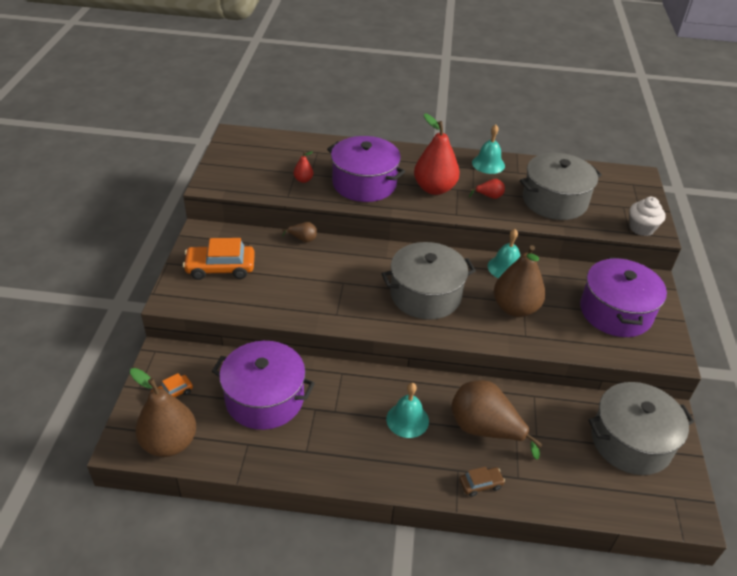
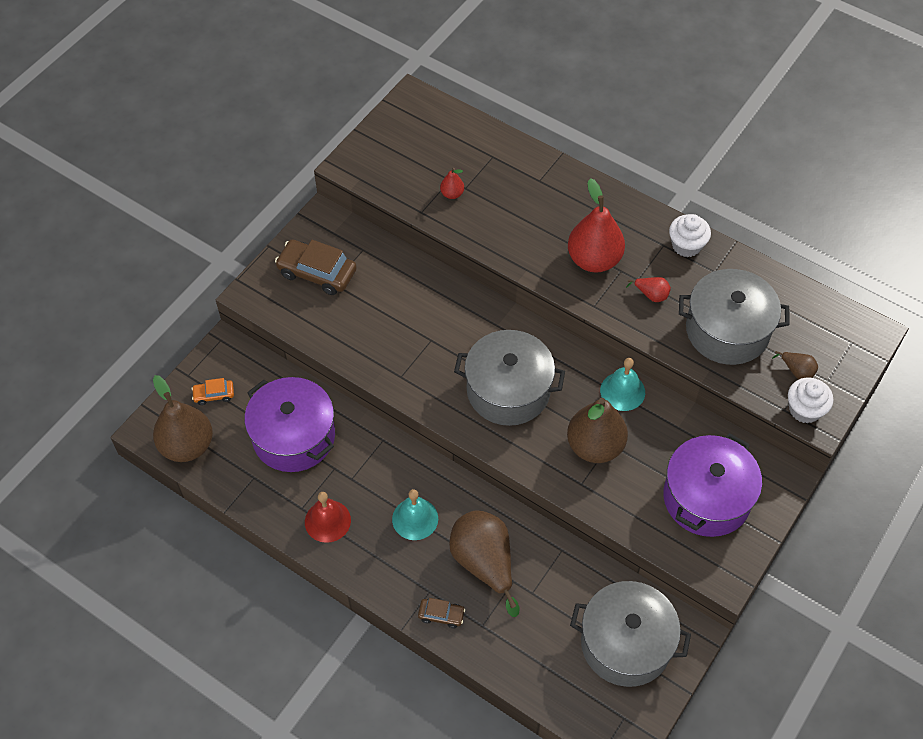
camera: 30 degrees right, 15 degrees up
(220, 268) = (317, 273): orange car -> brown car
(303, 239) = (422, 266): brown pear -> brown pear (796, 371)
(335, 452) = (327, 521): none -> red bell
(364, 183) = (517, 223): purple pot -> none
(488, 164) = (686, 245): turquoise bell -> white cupcake

